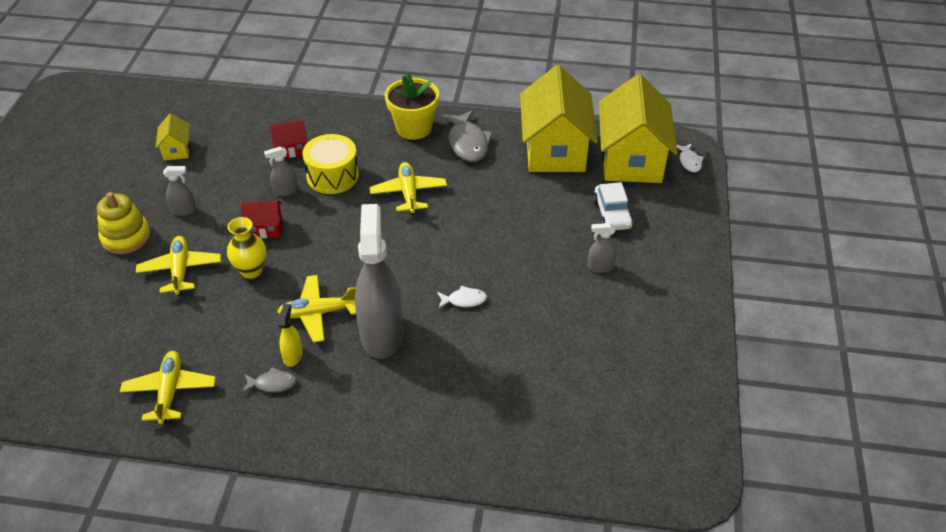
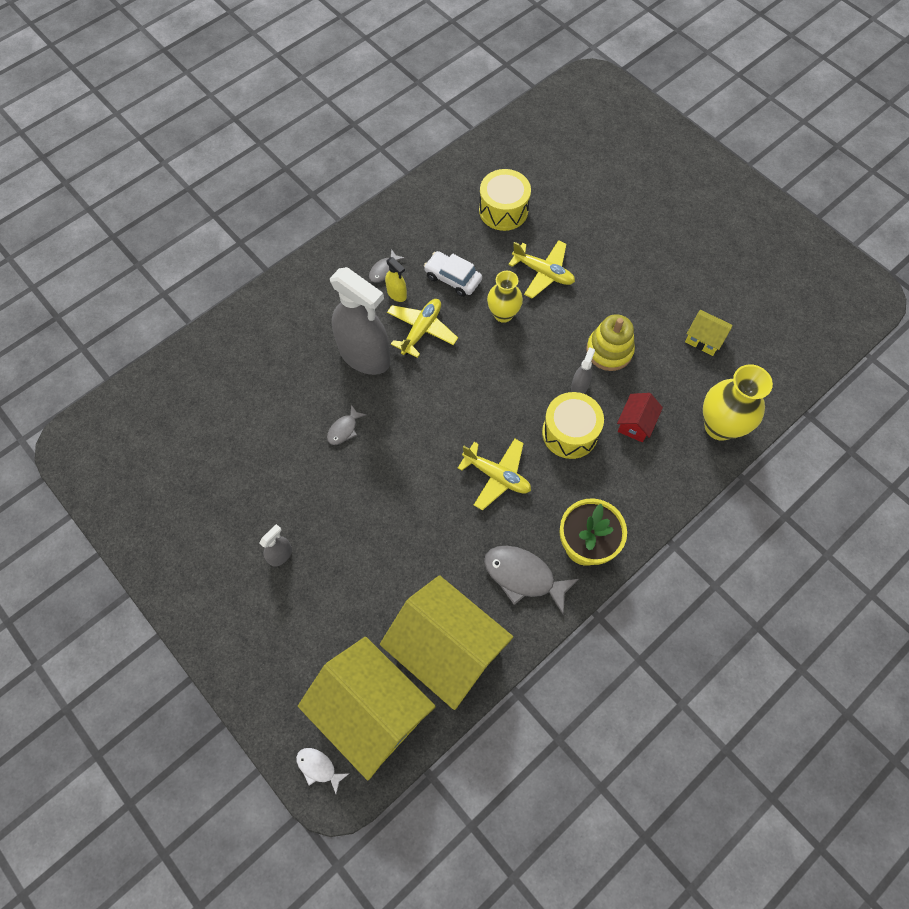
camera: 130 degrees right, 20 degrees up
(119, 340) = (503, 210): none -> yellow drum
(126, 237) = (611, 257): yellow stacking toy -> yellow stacking toy (609, 351)
(170, 391) = (431, 216): yellow plane -> none
(184, 210) = (613, 306): grey spray bottle -> none
(253, 111) = (720, 426): none -> yellow vase
(265, 228) = (544, 348): red house -> none
(464, 300) = (344, 429): white fish -> grey fish
(612, 214) = (324, 621): white car -> white car (453, 278)

